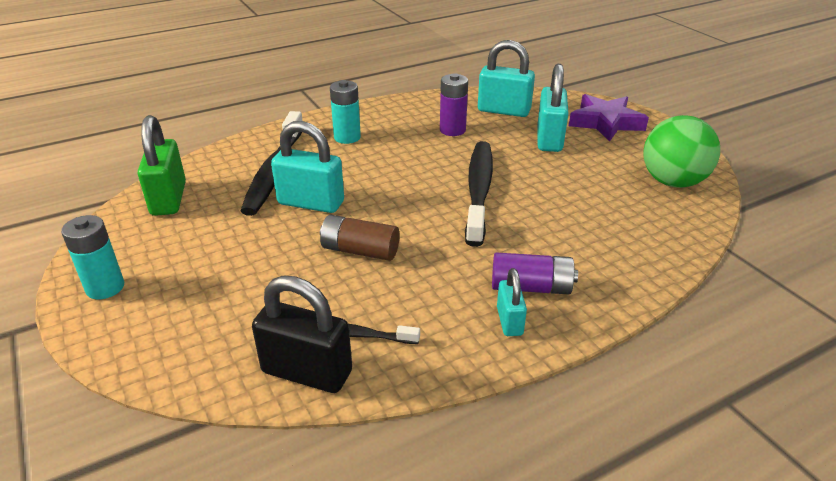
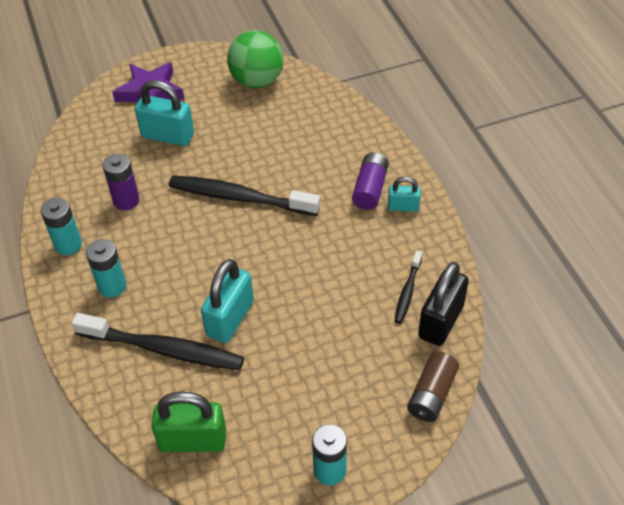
camera: 80 degrees left, 15 degrees up
(360, 250) = (309, 285): brown battery -> brown battery (431, 394)
(392, 112) = (68, 245): none -> turquoise battery
(504, 110) = (100, 156): turquoise padlock -> none

